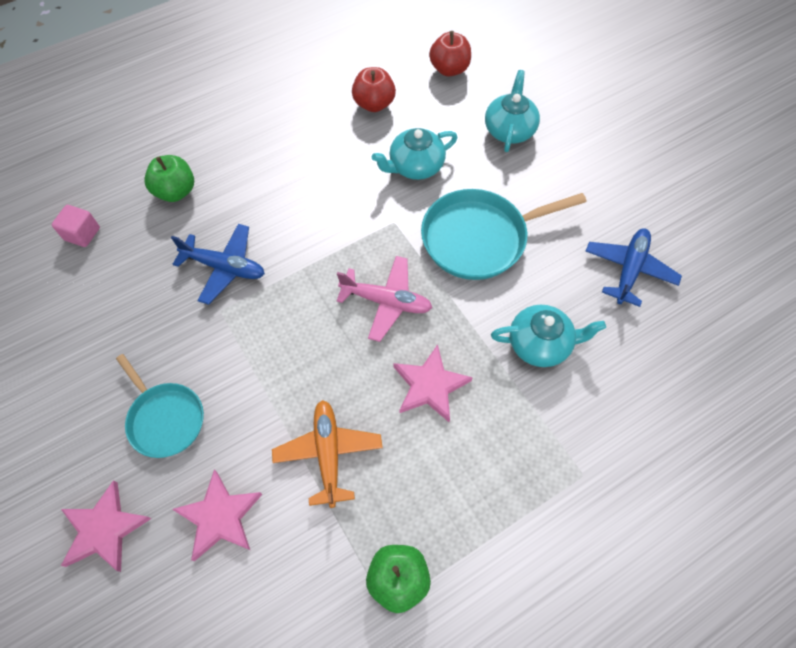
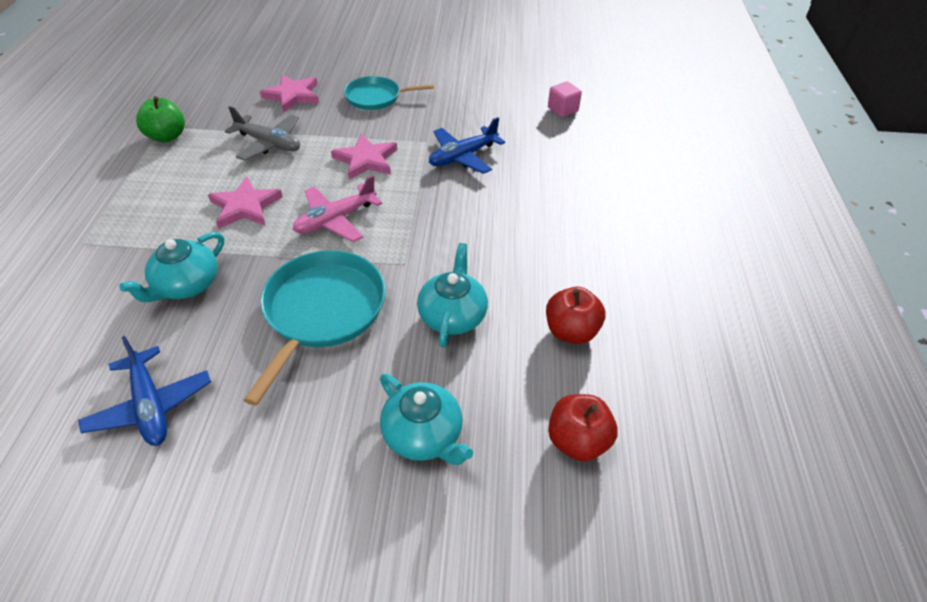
camera: 125 degrees right, 15 degrees down
(104, 529) = (339, 63): pink star -> pink star (366, 160)
(176, 191) = (565, 160): green apple -> none
(328, 454) = (269, 143): orange plane -> grey plane

